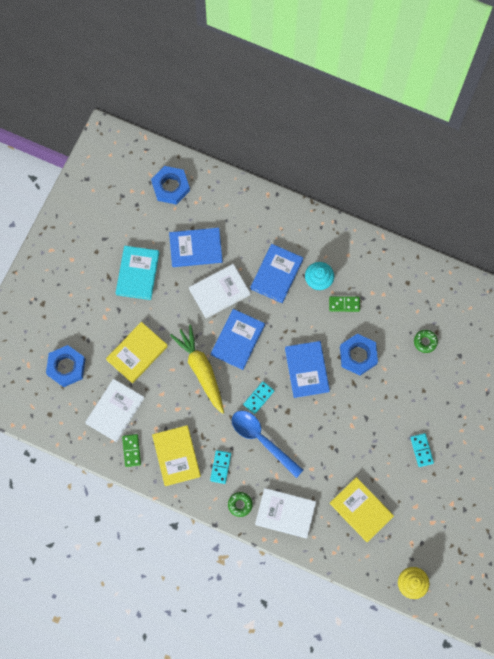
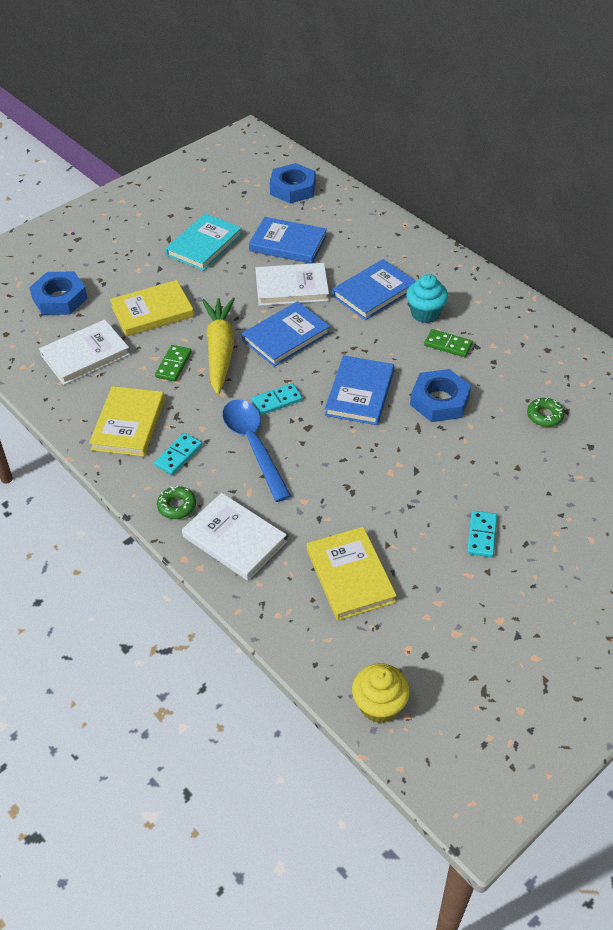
camera: 25 degrees right, 25 degrees down
(131, 450) = (76, 400): green domino -> green domino (173, 365)

